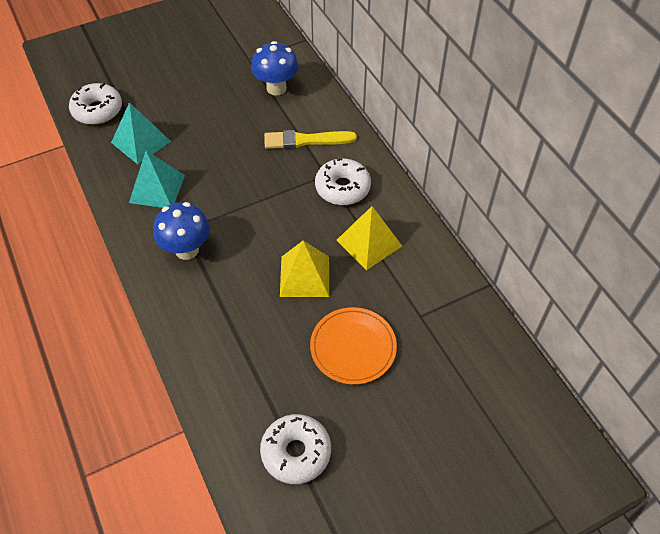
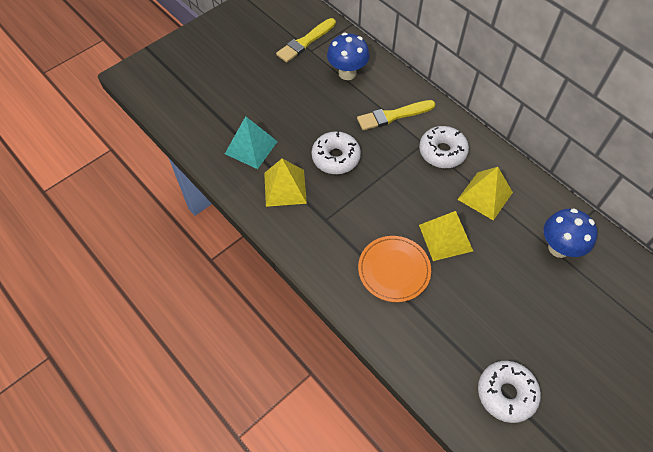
camera: 15 degrees left, 5 degrees up
(97, 110) = (198, 126): white donut -> white donut (336, 157)
(157, 189) = (285, 188): turquoise pyramid -> yellow pyramid
(187, 250) = (336, 238): blue mushroom -> blue mushroom (559, 248)
(246, 49) = (305, 42): none -> yellow brush
(353, 347) = (512, 290): orange plate -> orange plate (394, 270)

